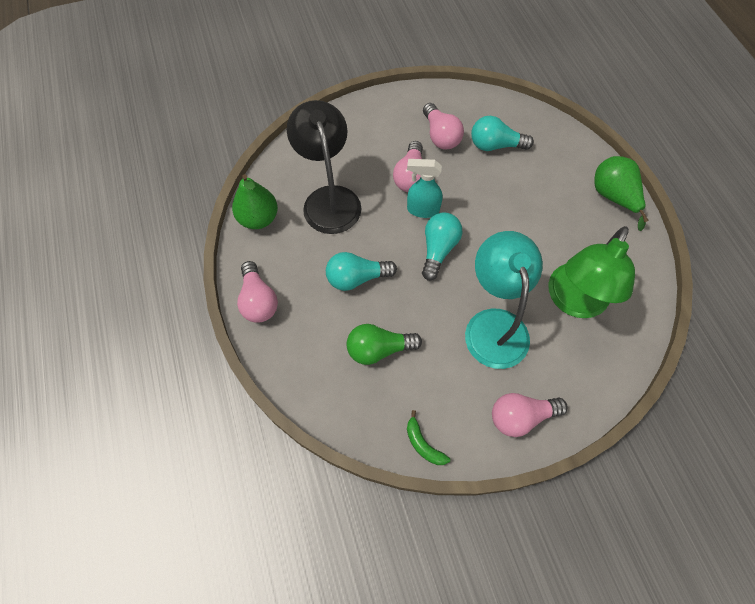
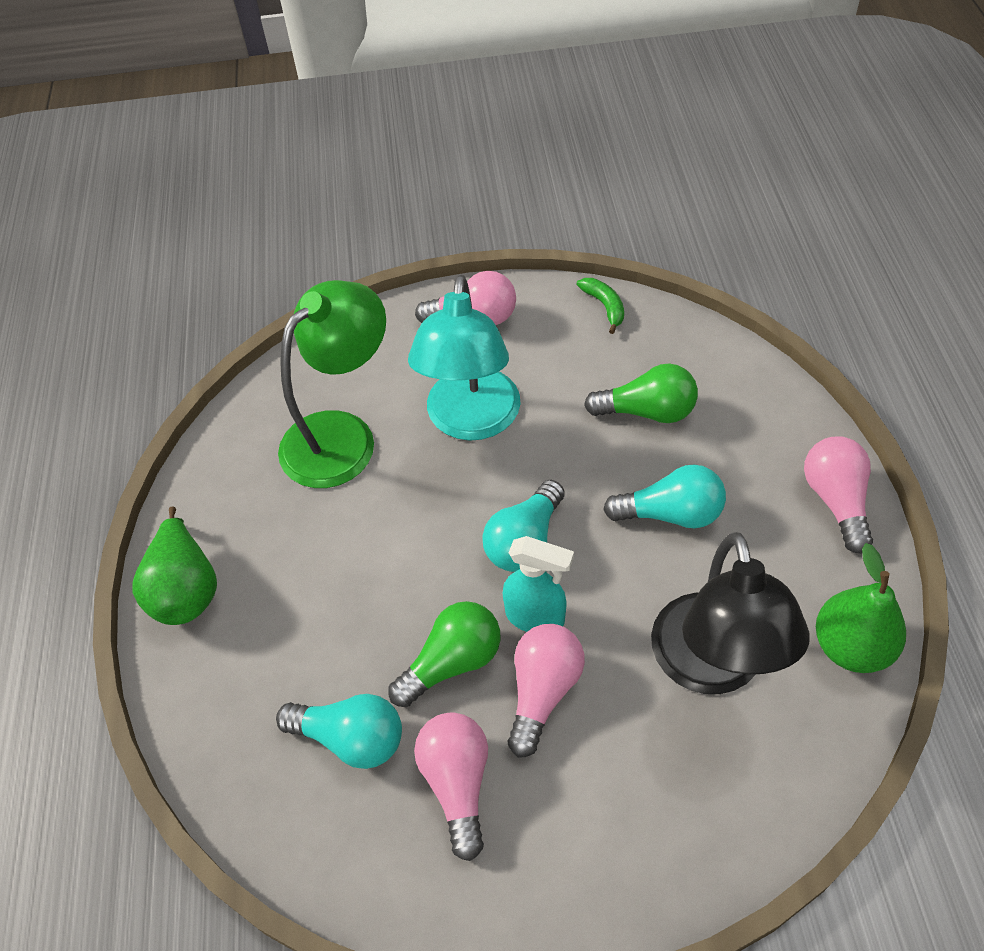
camera: 165 degrees left, 10 degrees down
(459, 183) = (452, 662): none -> green light bulb

